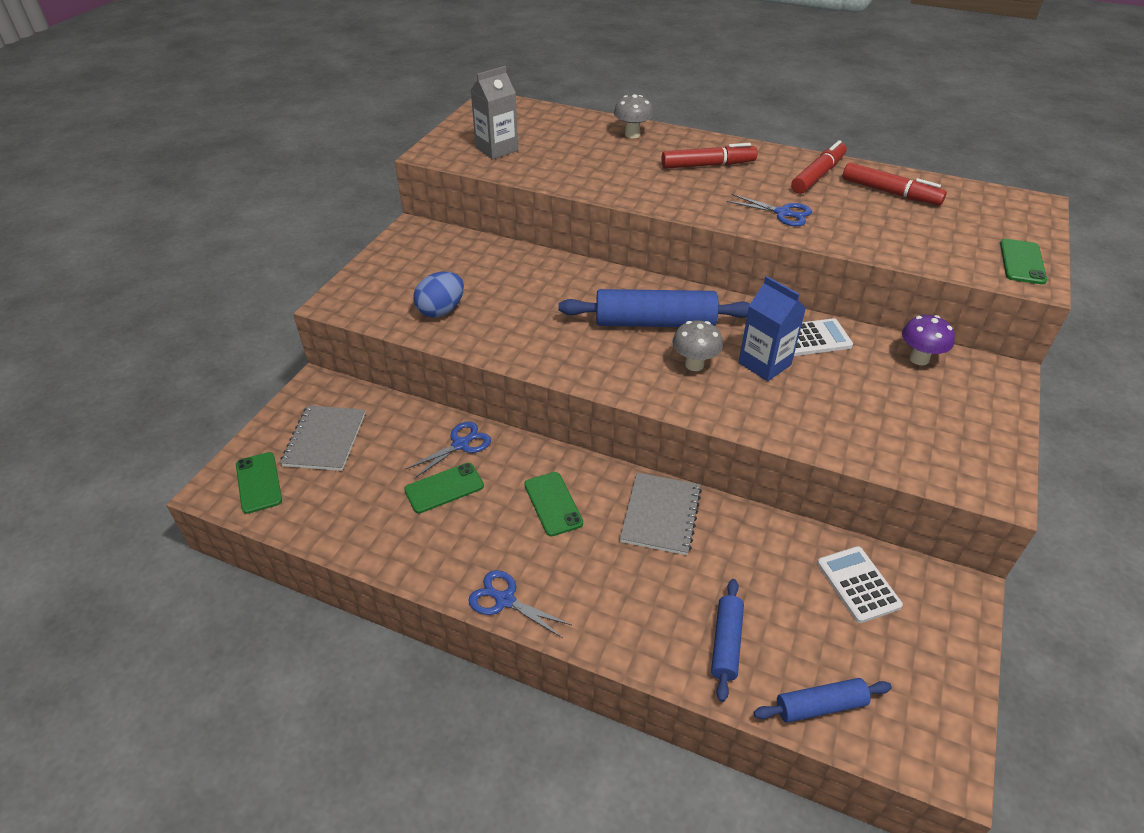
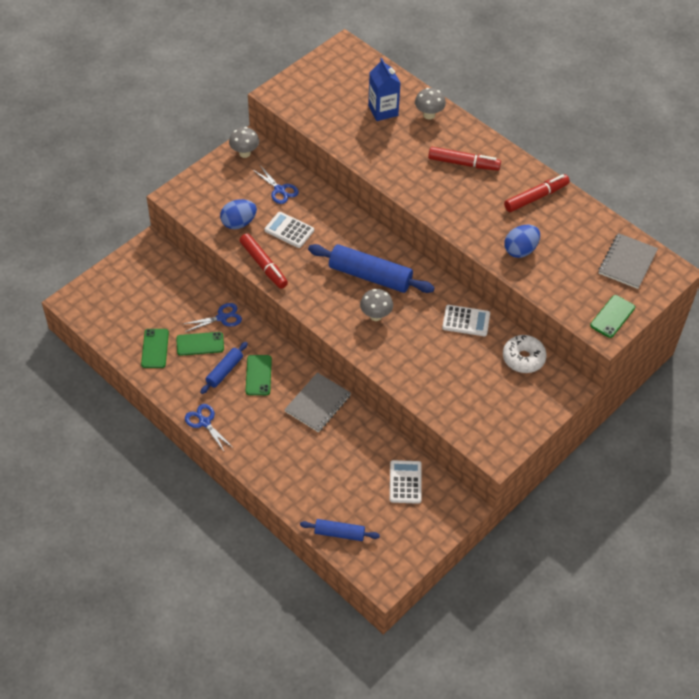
camera: 20 degrees right, 10 degrees up
(258, 482) = (96, 305): green phone -> green phone (155, 348)
(325, 439) = (142, 287): grey notebook -> grey notebook (627, 262)
(411, 239) = (244, 153): none -> grey mushroom
(497, 149) = (323, 103): grey carton -> none
(515, 301) = (289, 230): none -> white calculator
(726, 643) = (310, 486): blue rolling pin -> blue rolling pin (224, 371)
(764, 364) = (420, 329): blue carton -> blue carton (383, 110)
(783, 213) = (484, 225): blue scissors -> blue scissors (280, 190)
(848, 226) = (520, 250): none -> blue egg
(890, 192) = (575, 229): red marker -> red marker (263, 265)
(919, 359) = (523, 358): purple mushroom -> white donut

